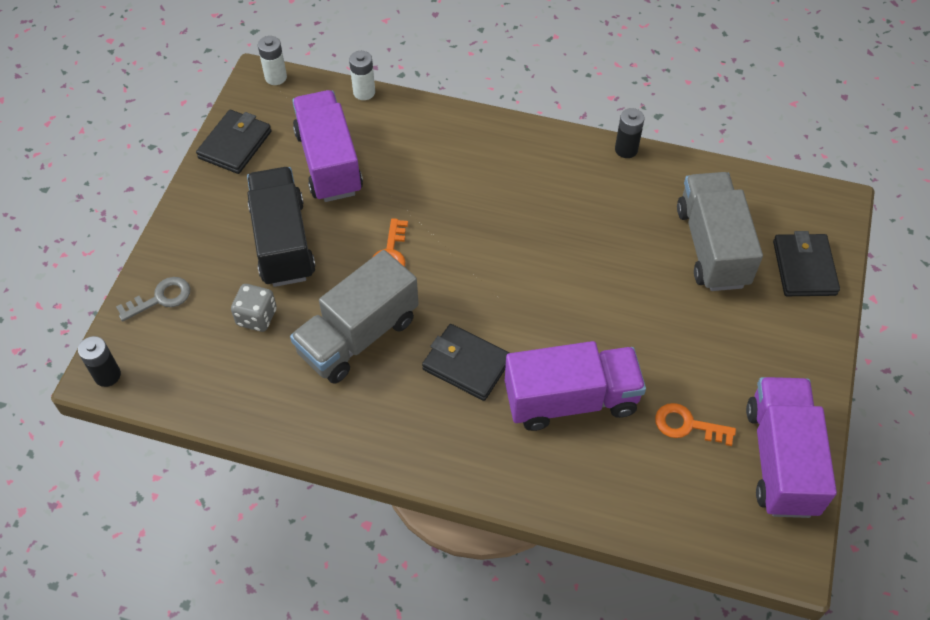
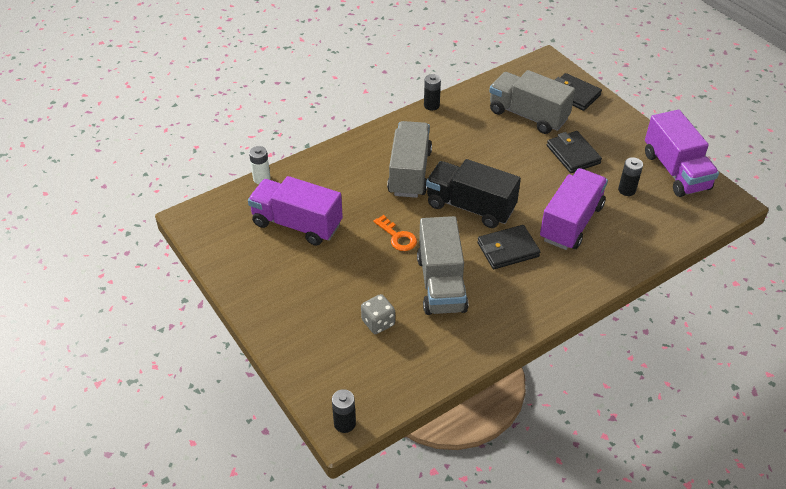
camera: 50 degrees left, 10 degrees down
(160, 298) = (312, 362): grey key -> none
(235, 145) = (229, 258): black wallet -> black wallet (573, 154)
(276, 77) = (198, 210): white battery -> none
(283, 242) = (334, 279): black truck -> black truck (470, 207)
(497, 201) = (409, 173): none -> grey truck
(687, 425) = (626, 190): orange key -> black battery
(780, 459) = (675, 171): purple truck -> purple truck turned 150 degrees counterclockwise

